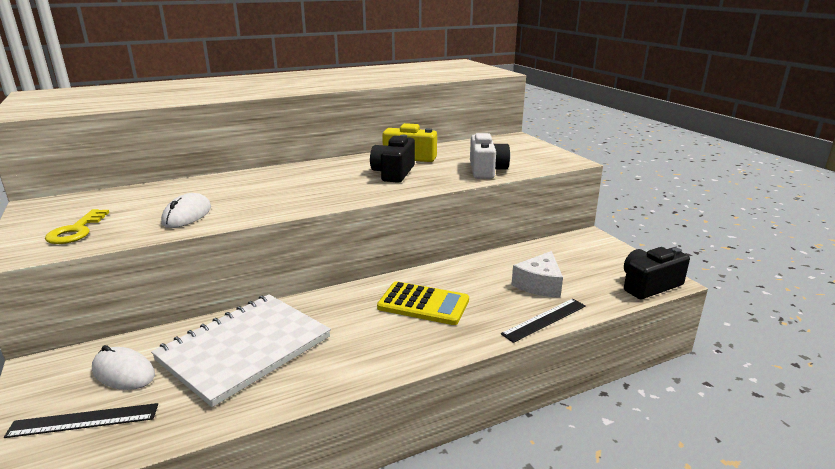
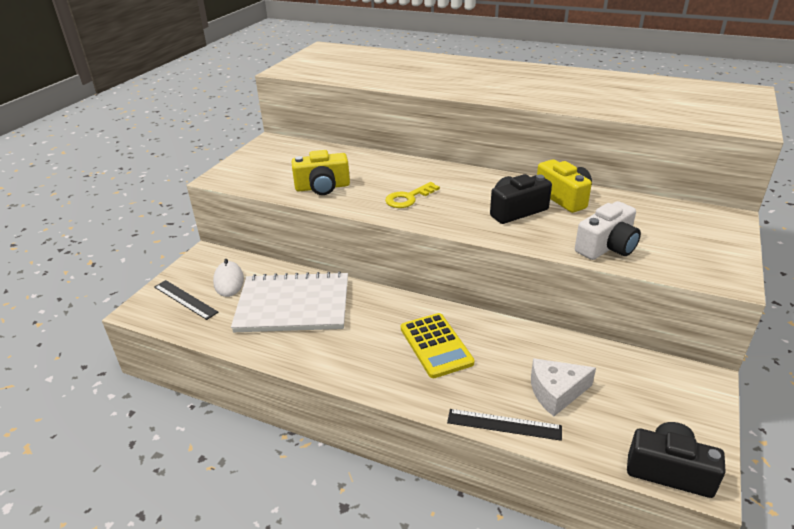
camera: 50 degrees right, 10 degrees up
(76, 231) = (259, 173): yellow key -> yellow key (408, 198)
(187, 215) = (322, 187): white mouse -> yellow camera

